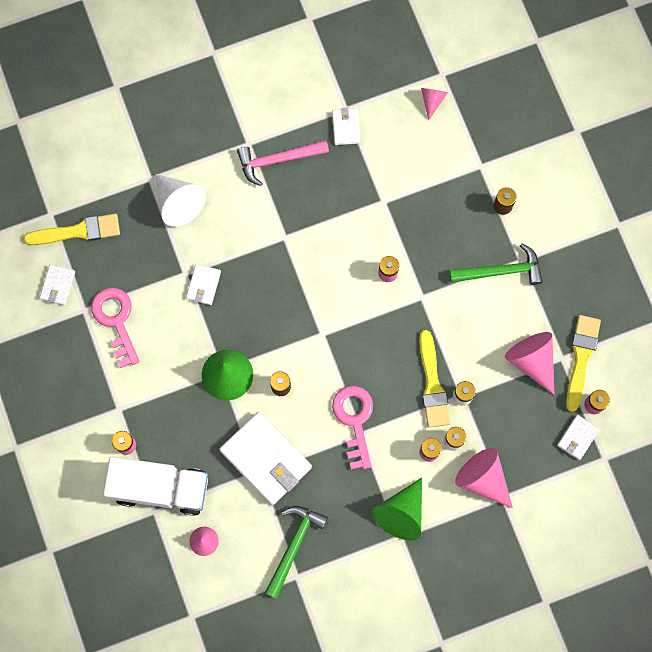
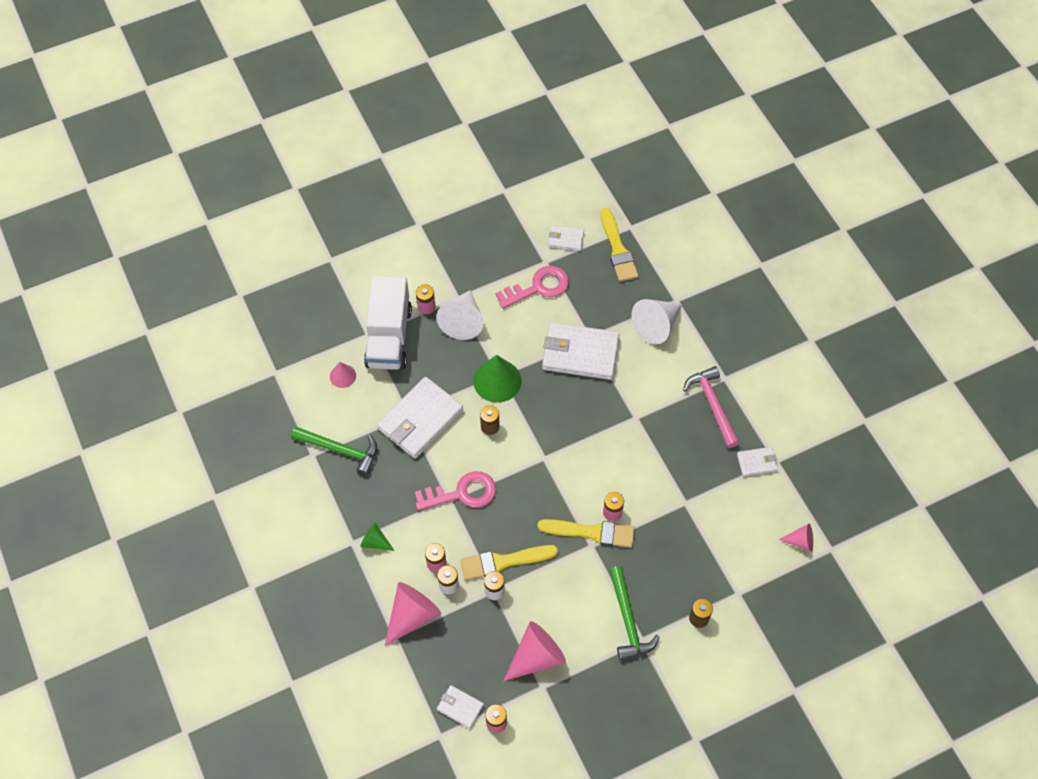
camera: 85 degrees right, 15 degrees down
(149, 406) = (463, 321): none -> white cone
(203, 285) = (580, 353): white wallet -> white wallet, size x2.05
(401, 513) = (375, 542): green cone -> green cone, size x0.55
(581, 358) = (545, 707): yellow brush -> yellow brush (591, 532)

